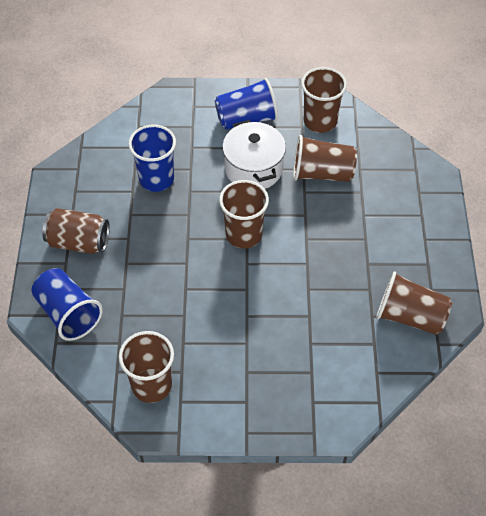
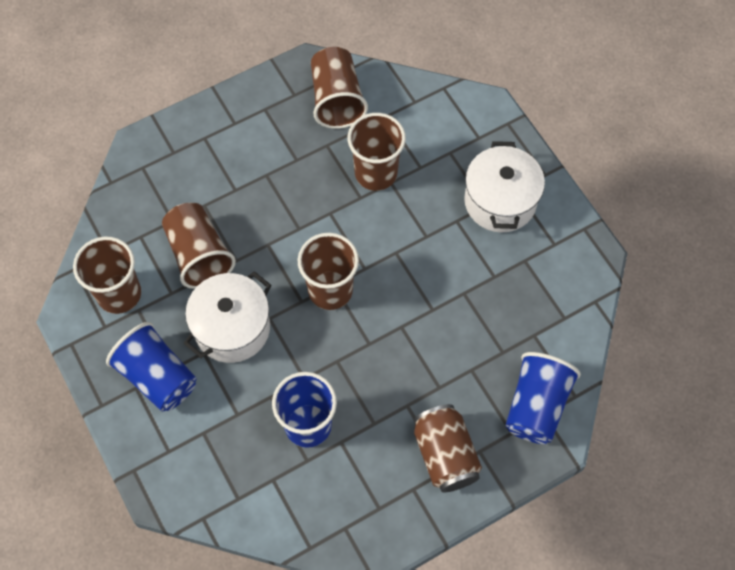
camera: 120 degrees left, 10 degrees up
(151, 385) = (556, 278): brown cup -> brown cup (376, 173)
(243, 383) = (500, 201): none -> white pot

